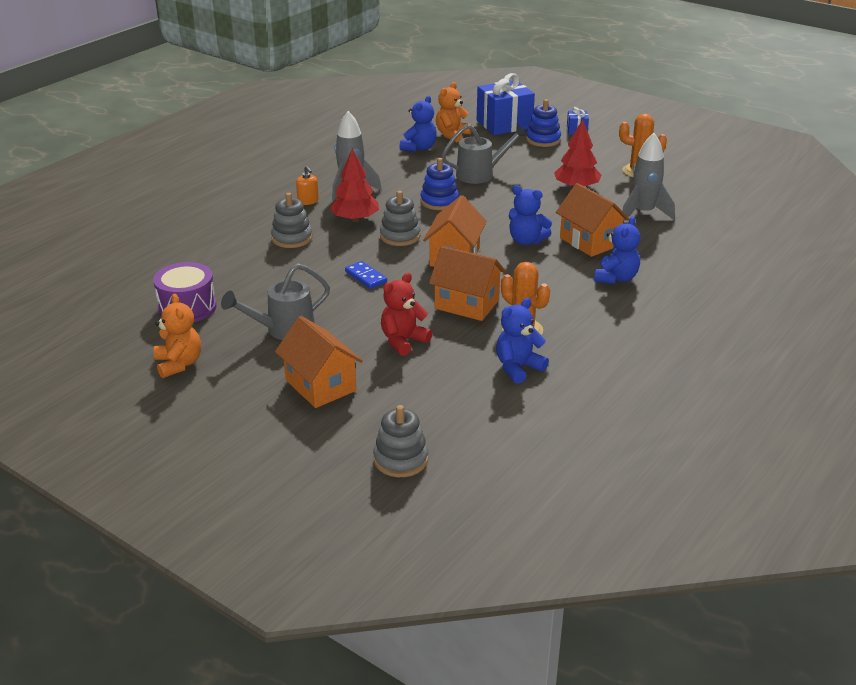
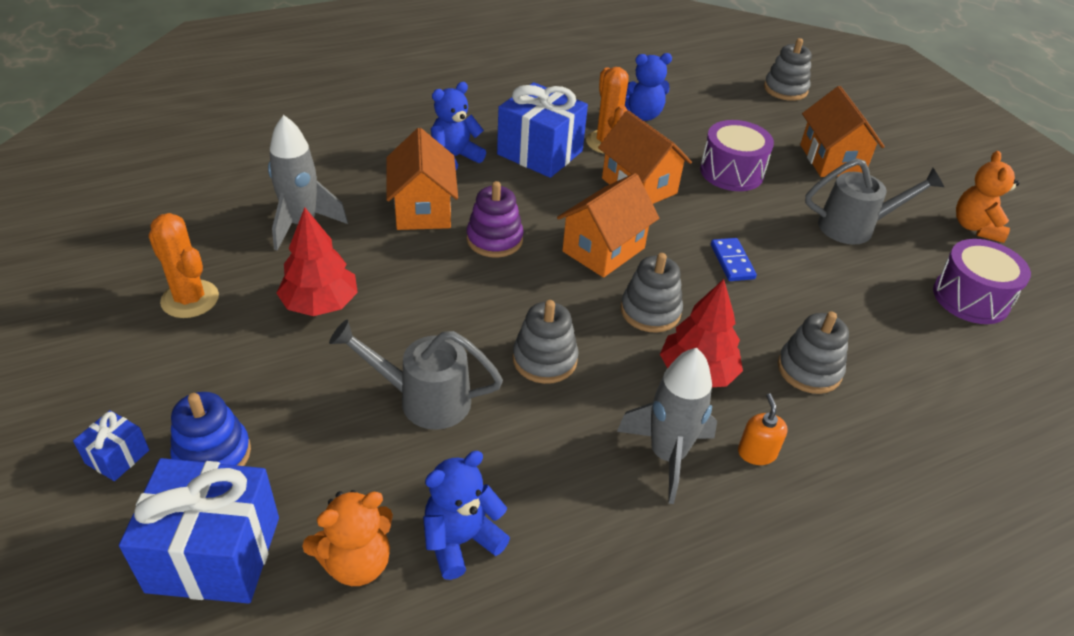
camera: 155 degrees left, 10 degrees up
(403, 341) = (731, 172): red teddy bear -> purple drum
(439, 201) = (544, 359): blue stacking toy -> grey stacking toy
(526, 241) = (494, 239): blue teddy bear -> purple stacking toy
(563, 303) = (540, 153): none -> blue gift

